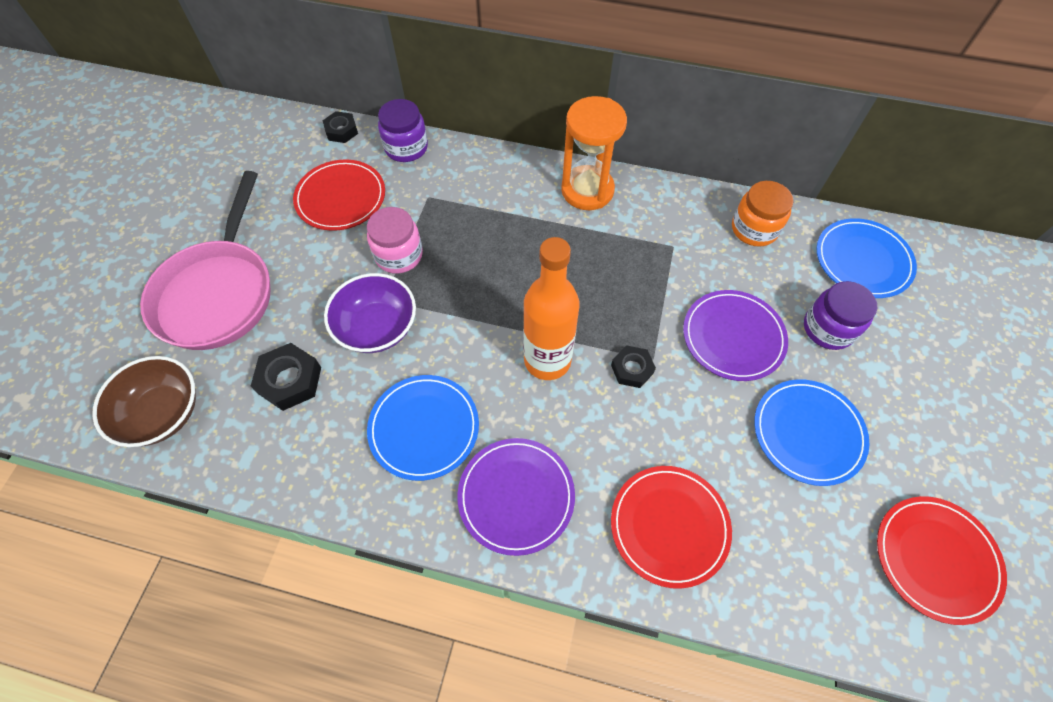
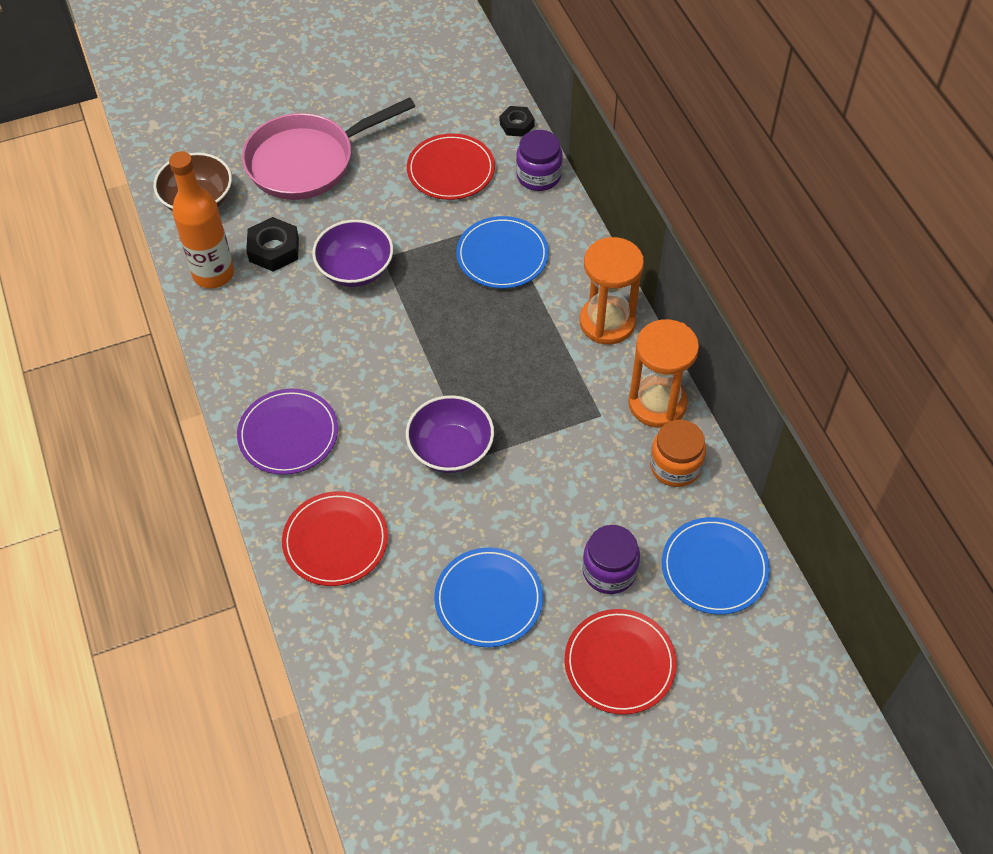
camera: 55 degrees right, 5 degrees down
(399, 255) = (429, 240): pink jar -> none
(424, 428) = (298, 349): blue plate -> blue plate (502, 255)
(547, 360) = (413, 390): orange bottle -> orange bottle (213, 274)
(632, 369) = (451, 449): black nut -> purple bowl
(688, 206) = (657, 403): none -> orange hourglass
(733, 337) = (540, 504): purple plate -> none
(936, 559) = (441, 736): red plate -> red plate (620, 663)

